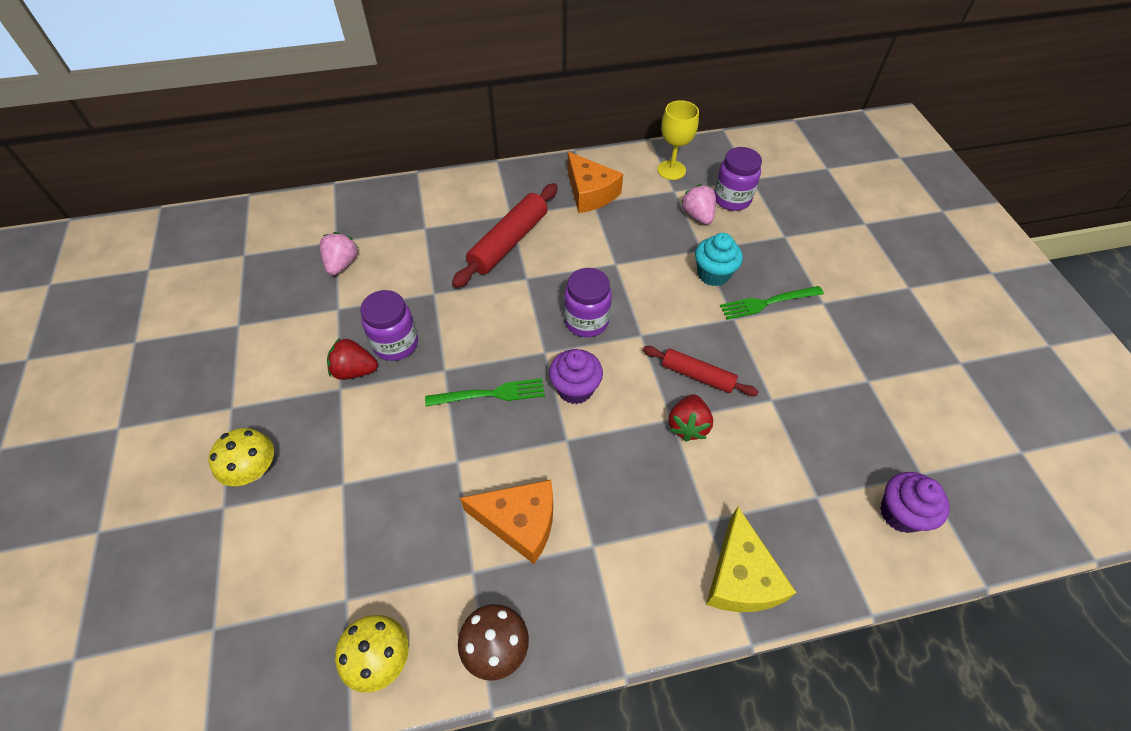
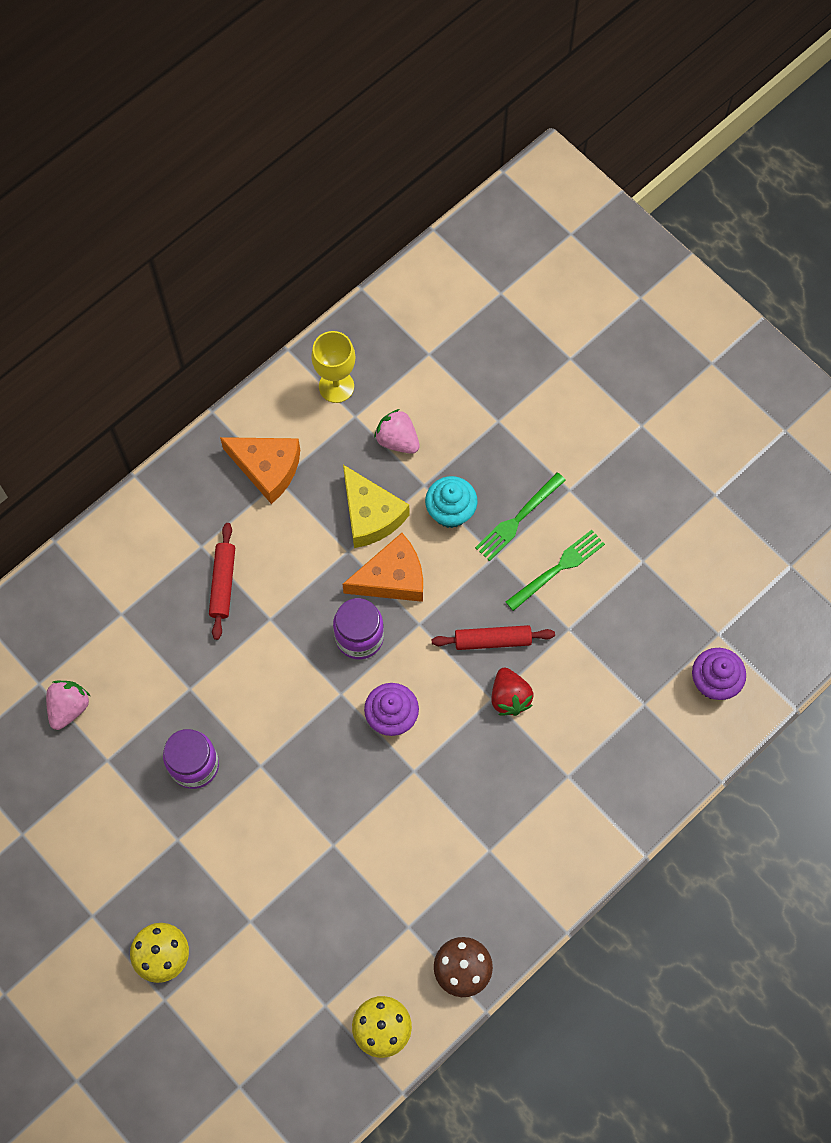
camera: 30 degrees left, 15 degrees up
(342, 264) = (69, 707): pink strawberry -> pink strawberry turned 45 degrees clockwise
(354, 371) = (177, 814): red strawberry -> none
(490, 394) = (319, 765): green fork -> green fork (558, 568)
(509, 242) = (223, 583): red rolling pin -> red rolling pin, size x0.62
(519, 522) = (419, 866): orange cheese -> orange cheese (392, 578)
(731, 199) = (421, 396): purple jar -> none
(741, 577) = (614, 808): yellow cheese -> yellow cheese (370, 515)

